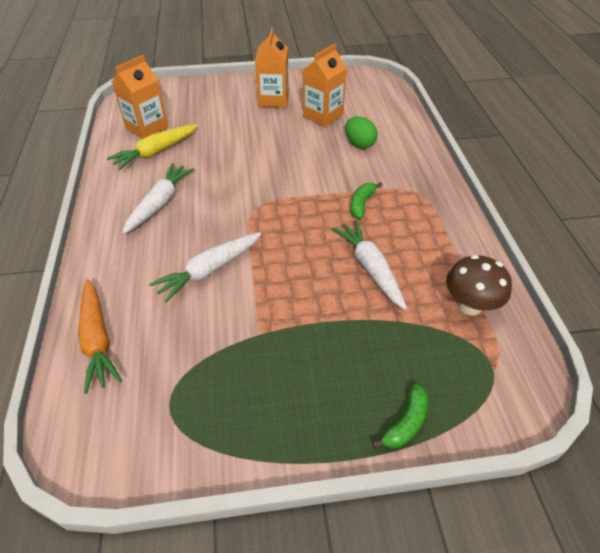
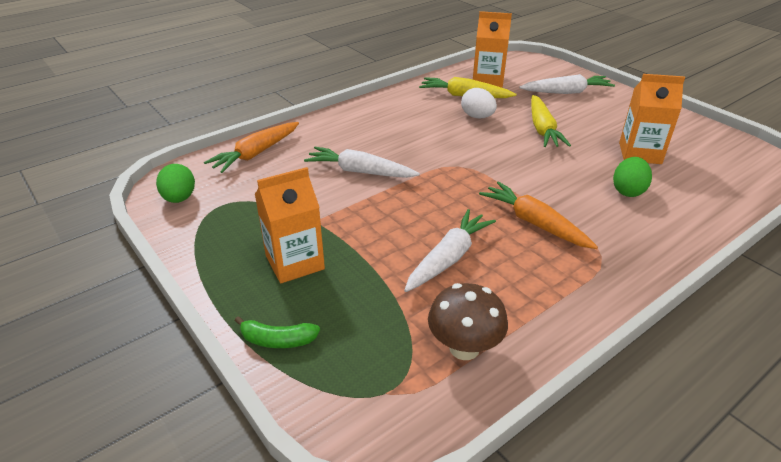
camera: 60 degrees right, 10 degrees down
(121, 443) = (179, 198): none -> green egg
(159, 203) = (409, 121): white carrot -> white carrot (566, 92)
(197, 161) = (477, 117): none -> white egg
(250, 139) = (542, 129): none -> yellow carrot
(273, 99) = (619, 118): orange carton -> orange carton (295, 262)
(361, 204) = (534, 223): green banana -> orange carrot

